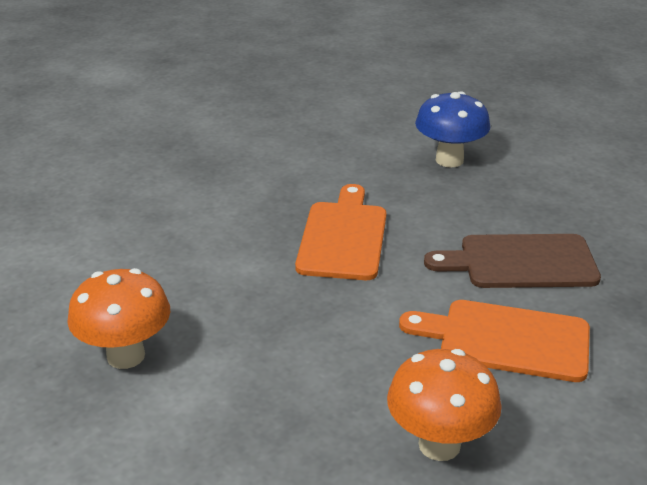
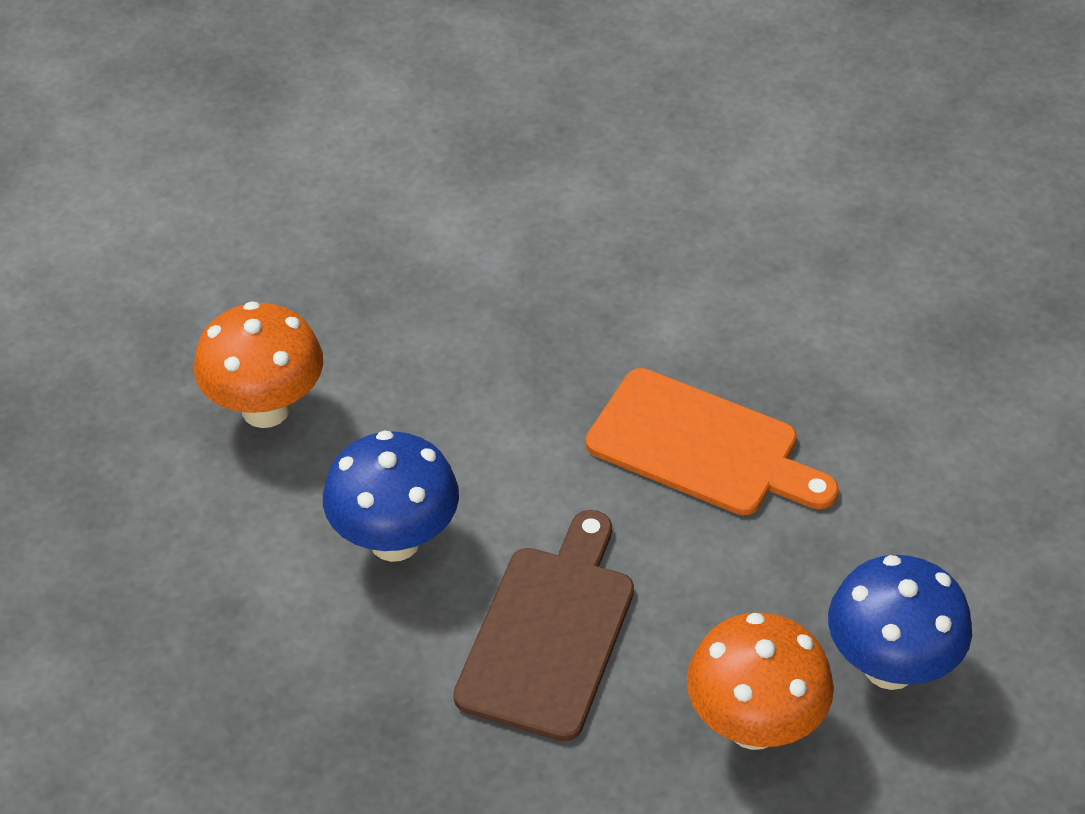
camera: 110 degrees right, 15 degrees up
(126, 356) = (542, 193): orange mushroom -> orange mushroom (753, 726)
(506, 340) = (395, 541): orange cutting board -> blue mushroom

